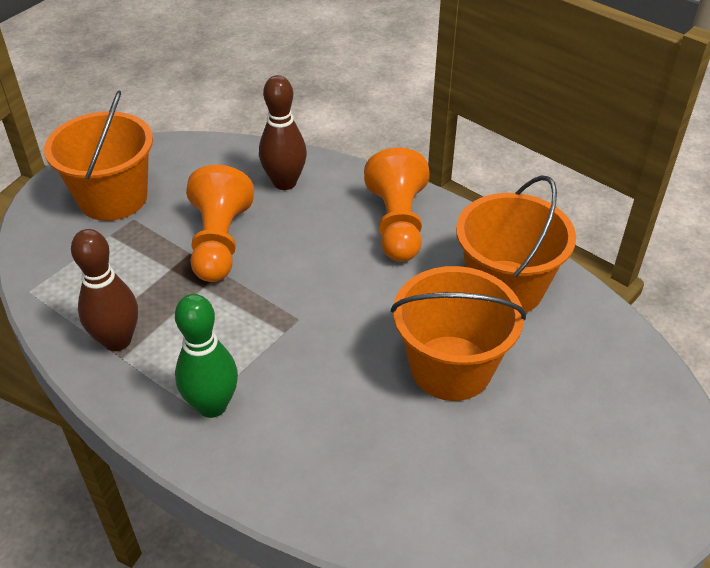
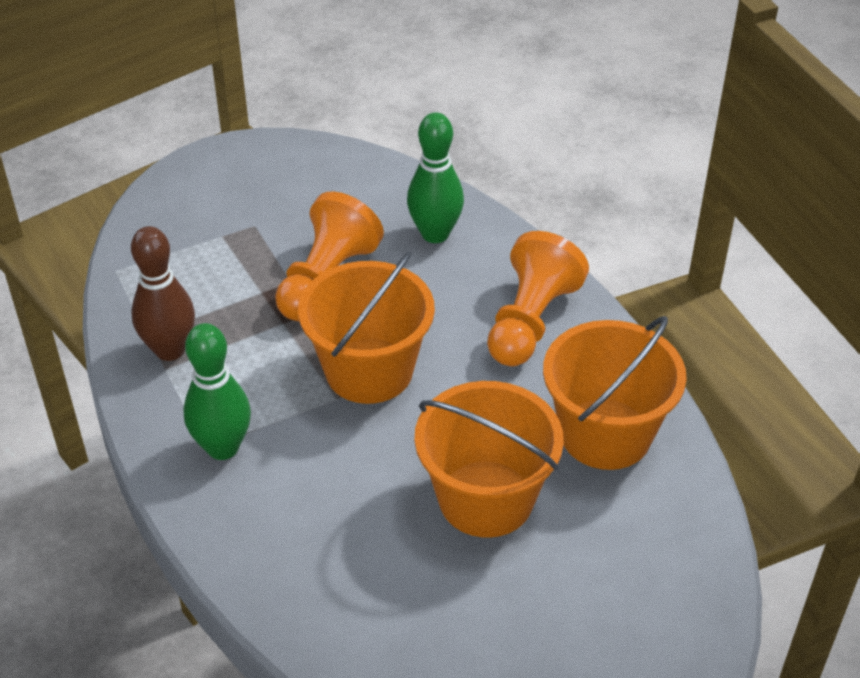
camera: 25 degrees right, 0 degrees up
(113, 198) = (246, 196): orange bucket -> orange bucket (369, 371)
(284, 183) = (435, 234): brown bowling pin -> green bowling pin

